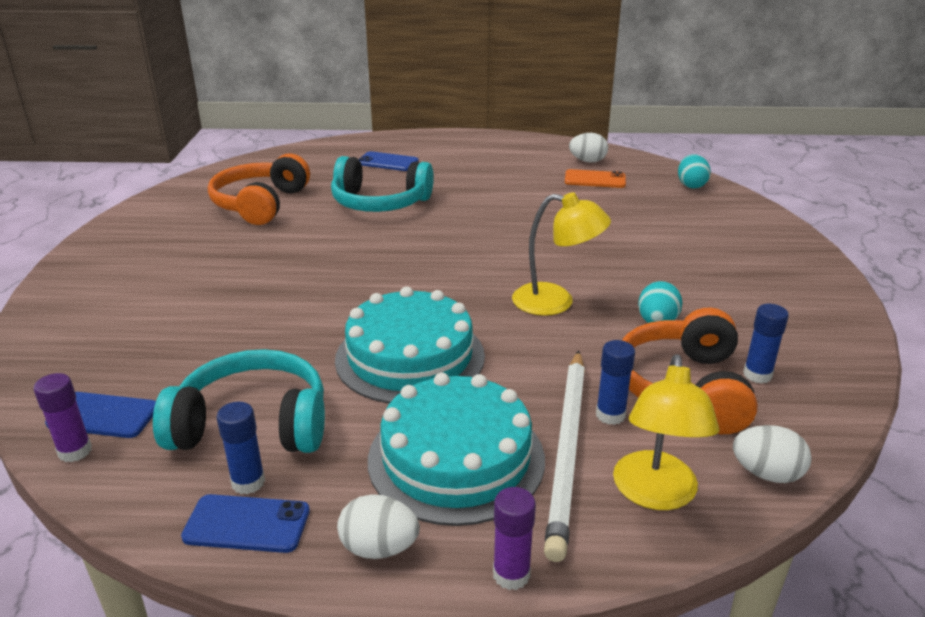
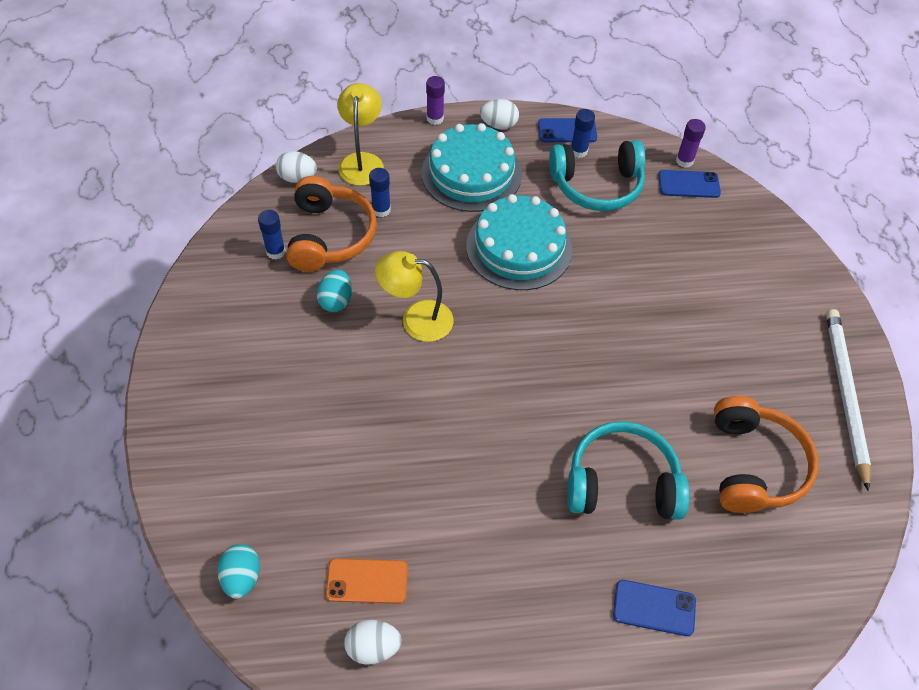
camera: 170 degrees right, 25 degrees up
(567, 450) = (408, 184): white pencil -> white pencil (845, 394)

